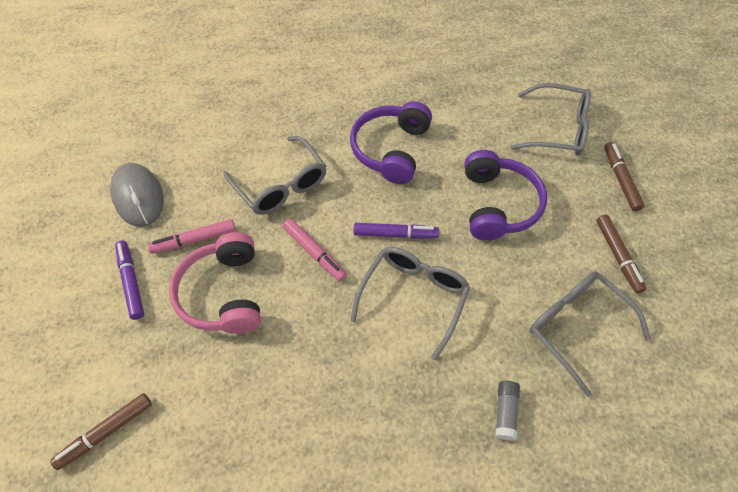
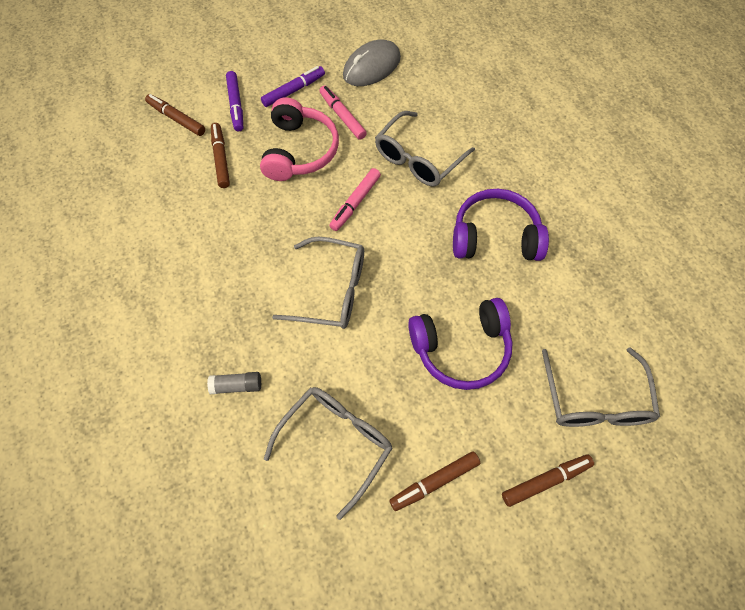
camera: 75 degrees right, 5 degrees up
(198, 383) = (221, 159): none -> brown marker
(223, 293) = (299, 151): pink headphones -> pink headphones turned 120 degrees clockwise
(395, 234) = (394, 262): purple marker -> purple marker (236, 105)

